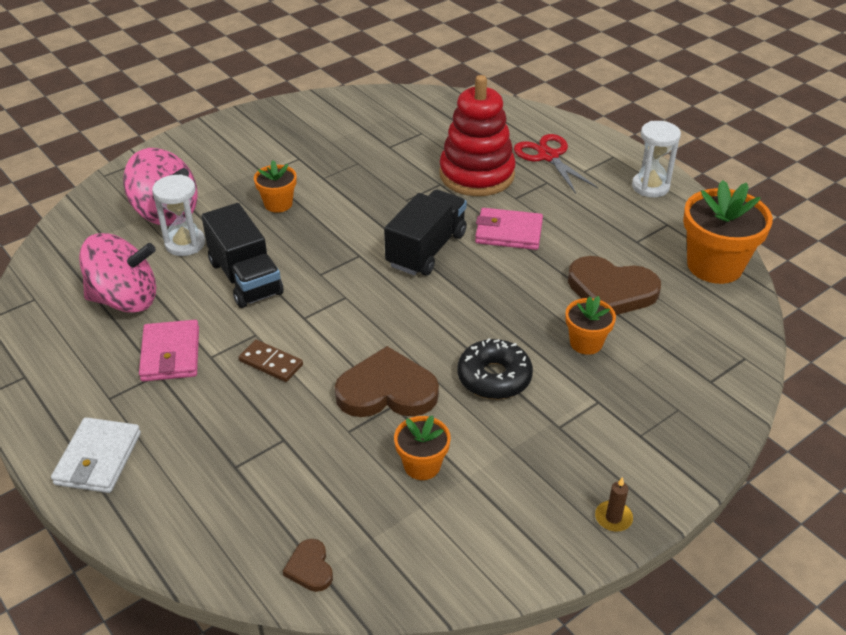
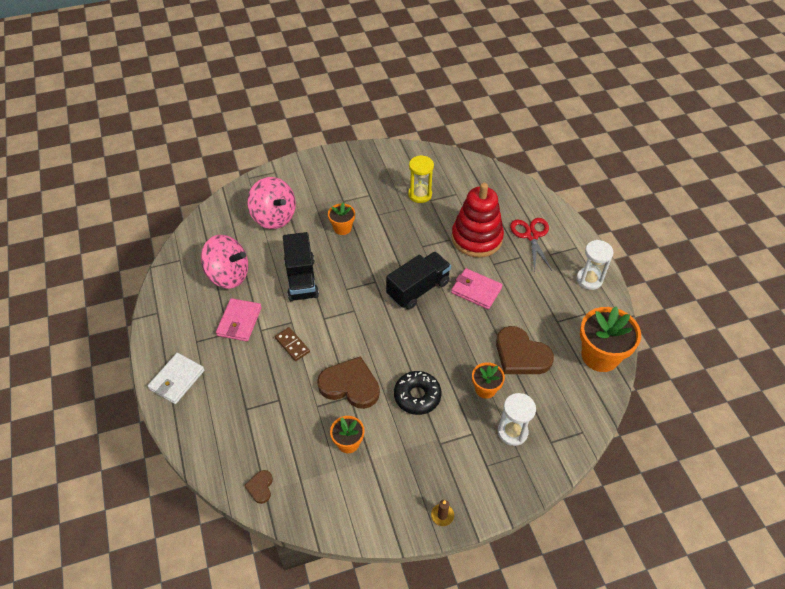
camera: 20 degrees right, 10 degrees up
(185, 244) = (276, 243): white hourglass -> white hourglass (512, 432)
(371, 143) = (420, 194): none -> yellow hourglass

